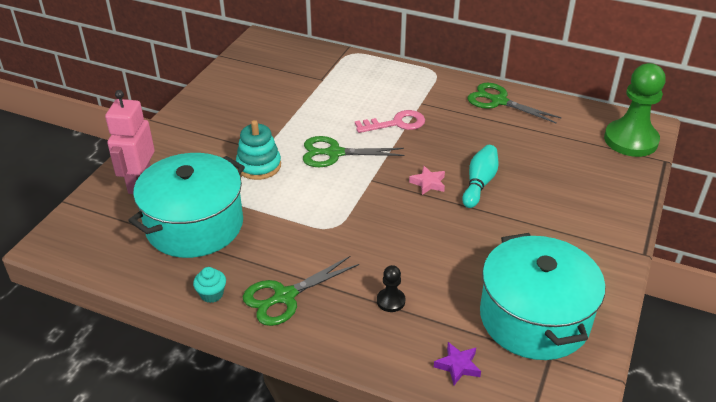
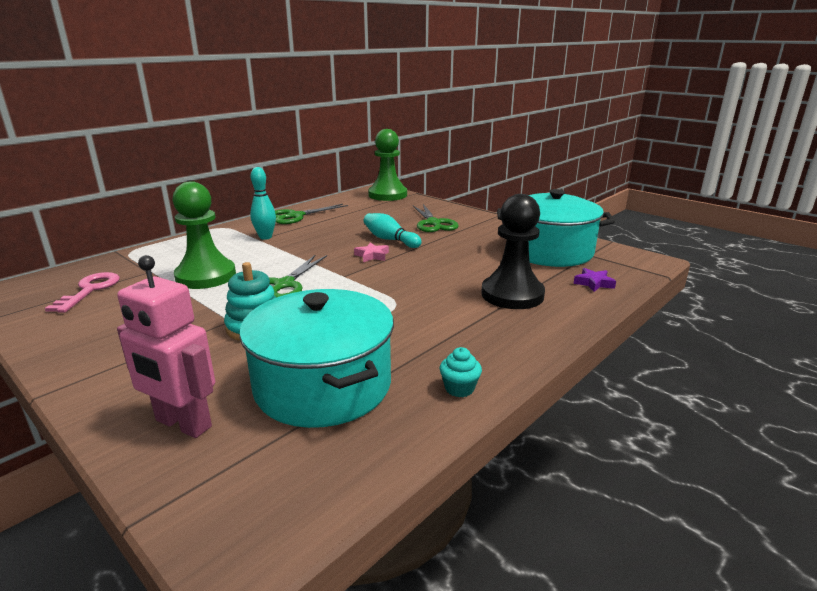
camera: 70 degrees left, 15 degrees down
(284, 296) = (484, 343): green scissors -> green scissors (433, 223)
(328, 108) = (206, 276): none -> green pawn
(391, 301) = (512, 295): black pawn -> black pawn, size x2.28
(396, 123) = (274, 253): pink key -> pink key (90, 290)
(429, 105) = (265, 237): none -> turquoise bowling pin

